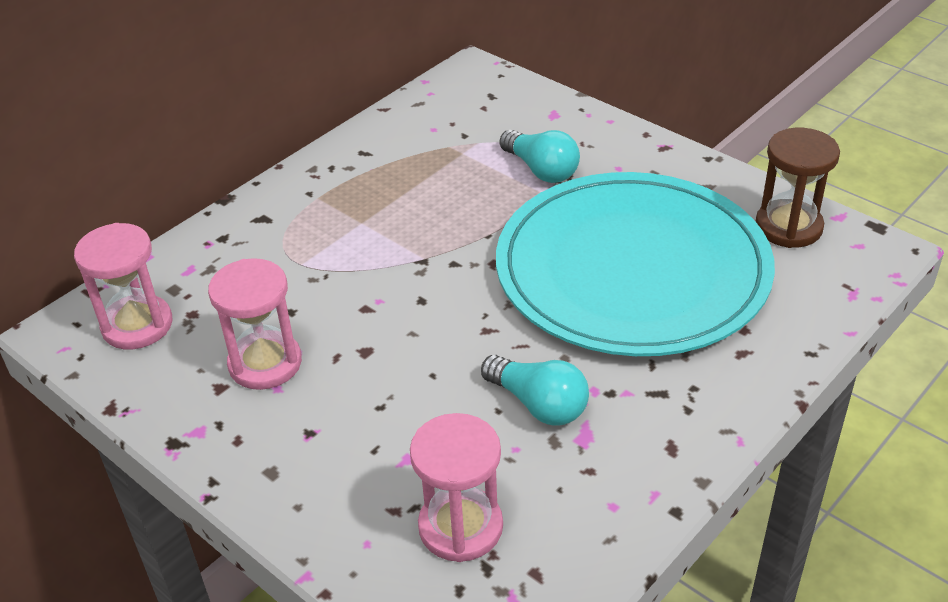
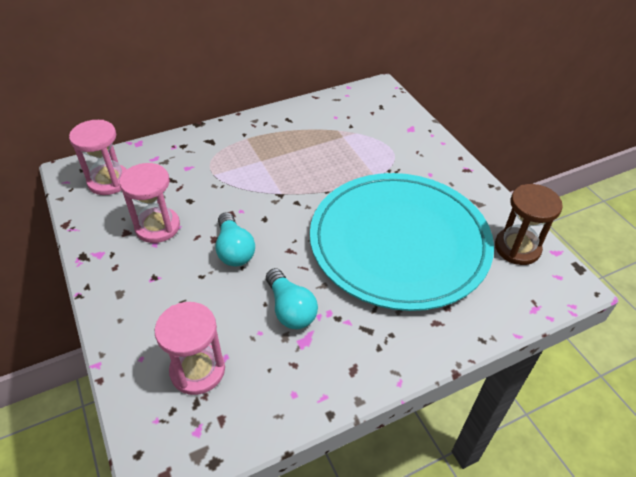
camera: 20 degrees right, 5 degrees up
(541, 170) = (382, 161): turquoise light bulb -> turquoise light bulb (234, 250)

